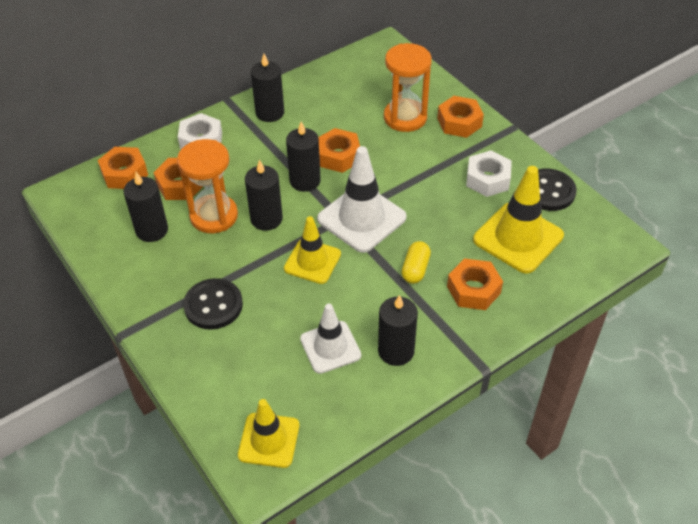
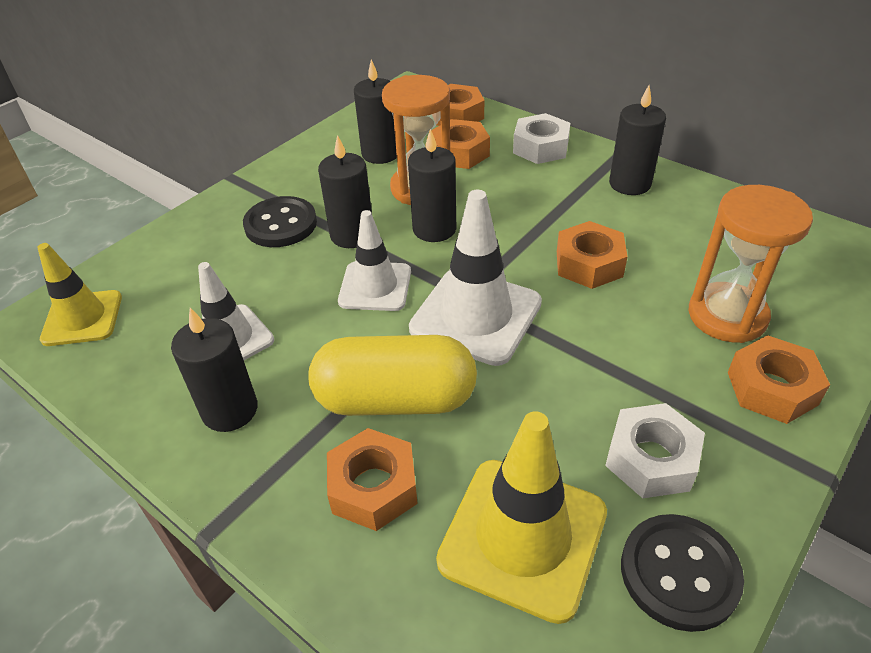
camera: 75 degrees right, 5 degrees down
(305, 181) = (520, 244): black candle -> black candle (352, 235)
(312, 261) = (375, 286): yellow traffic cone -> white traffic cone
(415, 269) = (395, 399): yellow capsule -> yellow capsule, size x2.01

